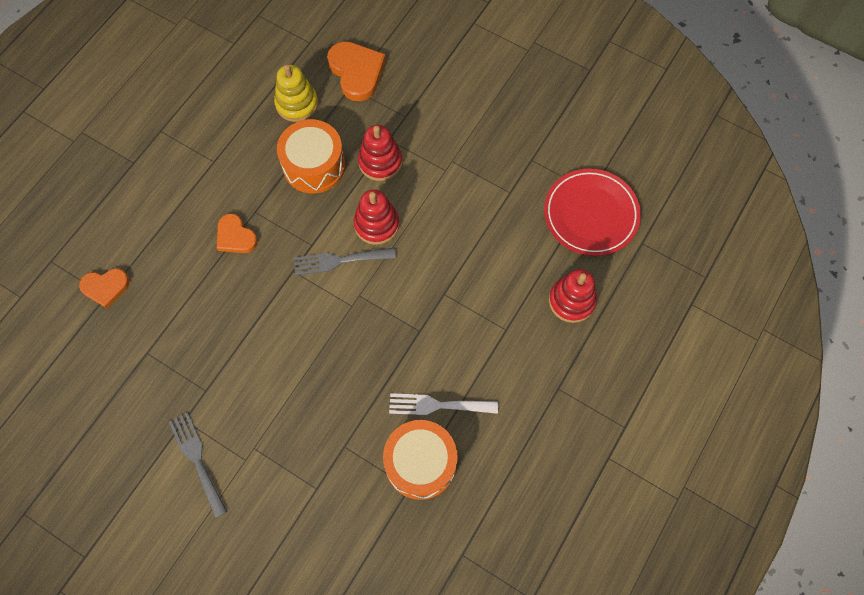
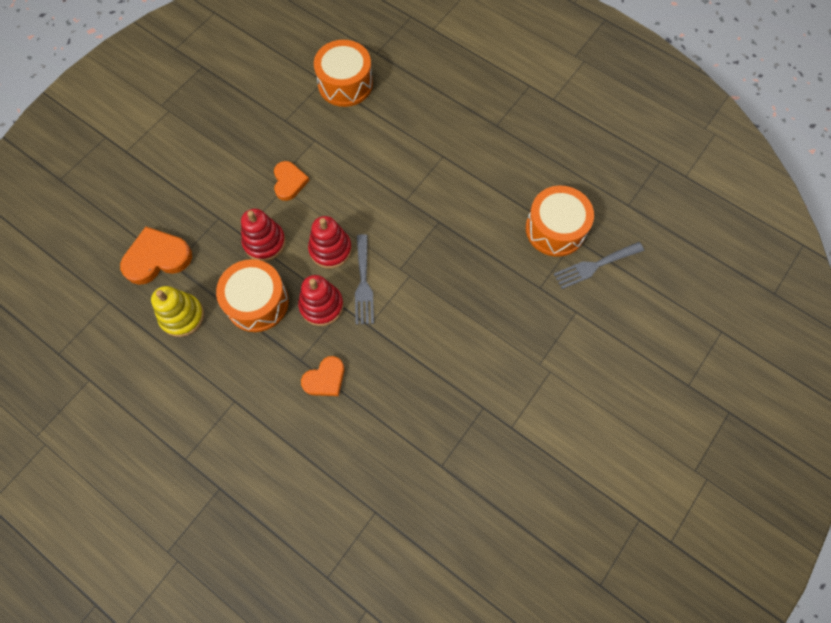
camera: 85 degrees left, 0 degrees up
(106, 287) = (365, 512): orange heart -> orange heart (289, 182)
(197, 459) = (549, 415): grey fork -> grey fork (594, 266)
(437, 405) = (506, 213): white fork -> none
(571, 301) = (422, 107): red stacking toy -> red stacking toy (321, 306)
(590, 214) = (345, 84): red plate -> orange drum

